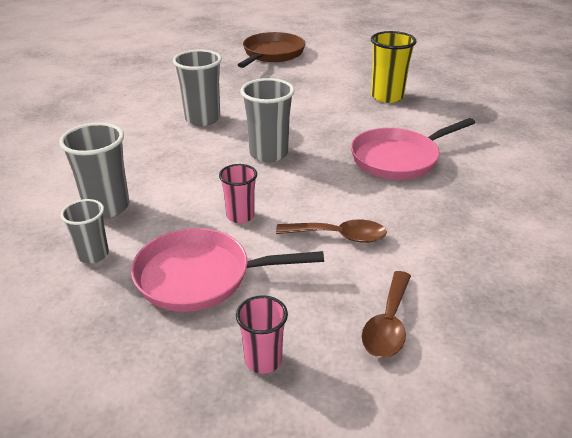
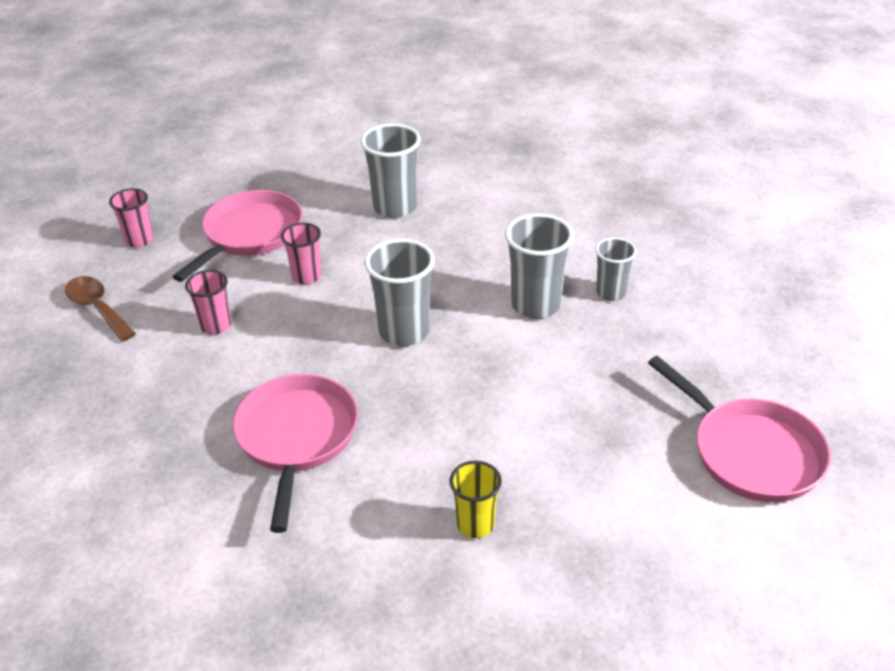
camera: 120 degrees right, 5 degrees up
(93, 255) = (331, 191): grey cup -> grey cup (611, 292)
(272, 54) = (751, 452): brown pan -> pink pan
(339, 236) = (216, 326): brown spoon -> pink cup
(387, 96) = (475, 524): yellow cup -> yellow cup, size x0.62

